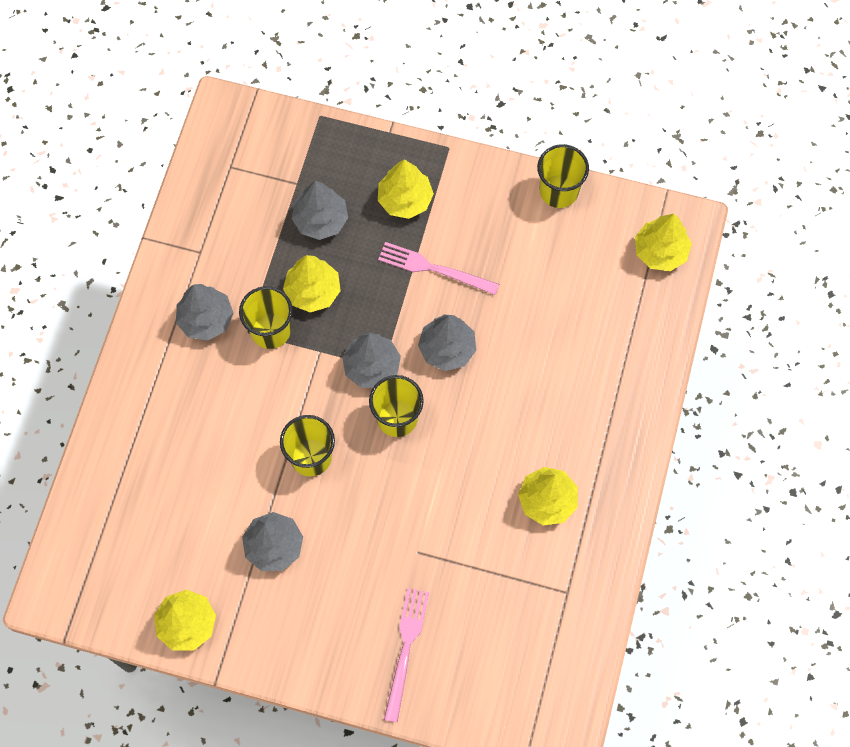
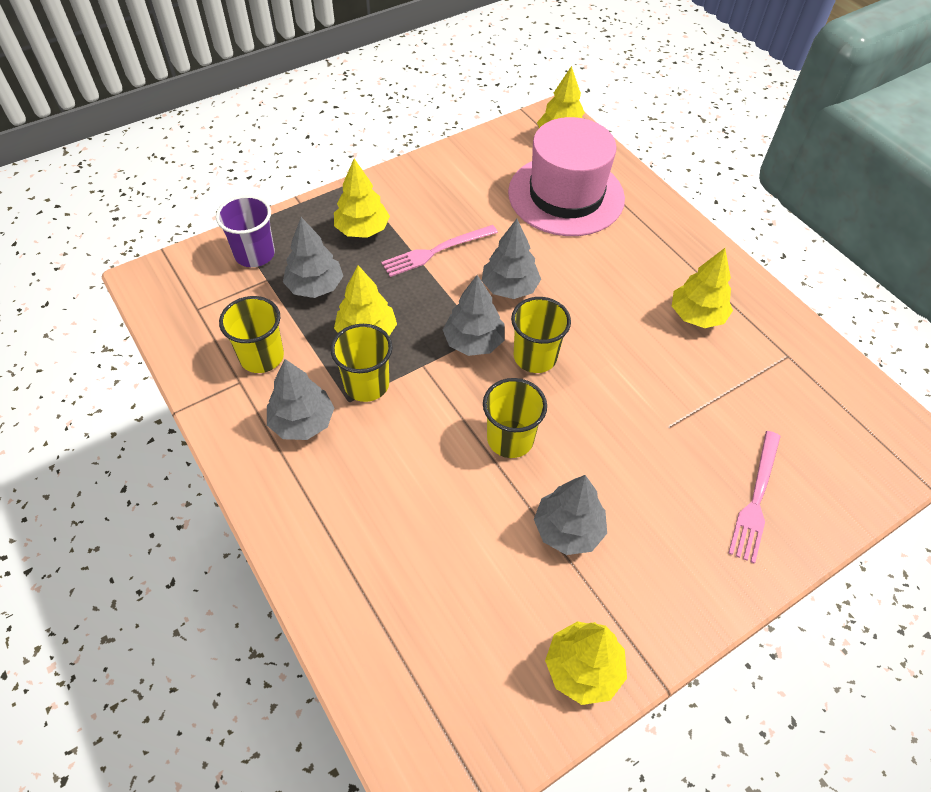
camera: 50 degrees left, 15 degrees down
(311, 153) = (254, 254): none -> purple cup
(406, 649) = (756, 499): pink fork -> pink fork turned 120 degrees counterclockwise
(558, 191) = (458, 153): yellow cup -> yellow cup (261, 357)
(590, 310) = (566, 195): none -> pink hat

